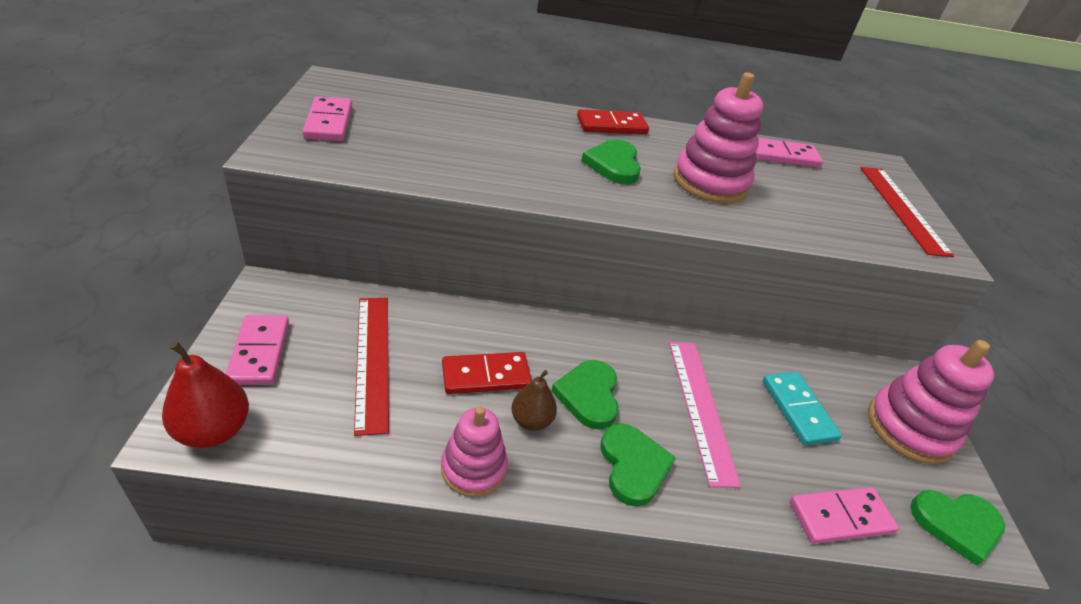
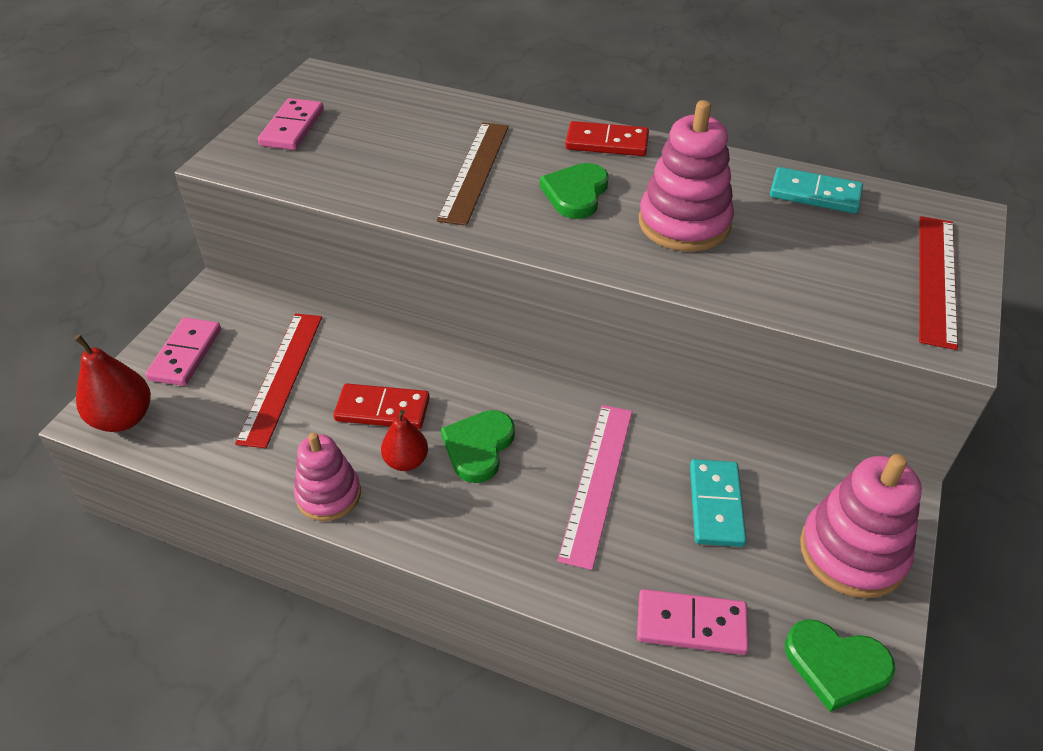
camera: 25 degrees right, 5 degrees up
(520, 151) = (475, 171): none -> brown ruler
(531, 420) = (406, 461): brown pear -> red pear
(633, 466) = (487, 525): green heart -> none
(783, 156) = (815, 194): pink domino -> turquoise domino

